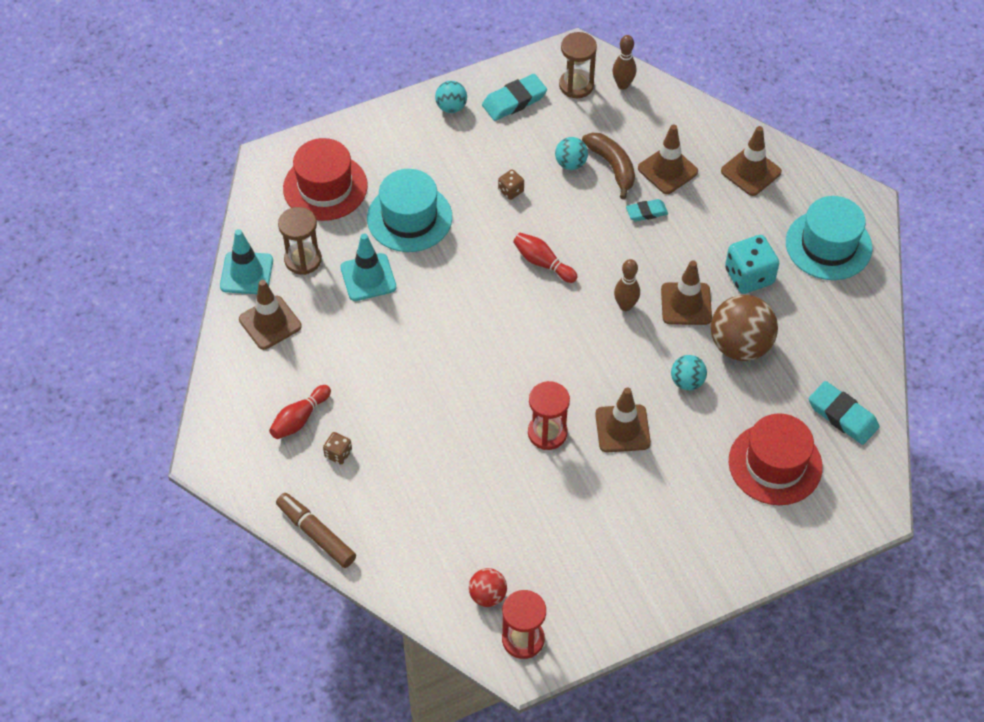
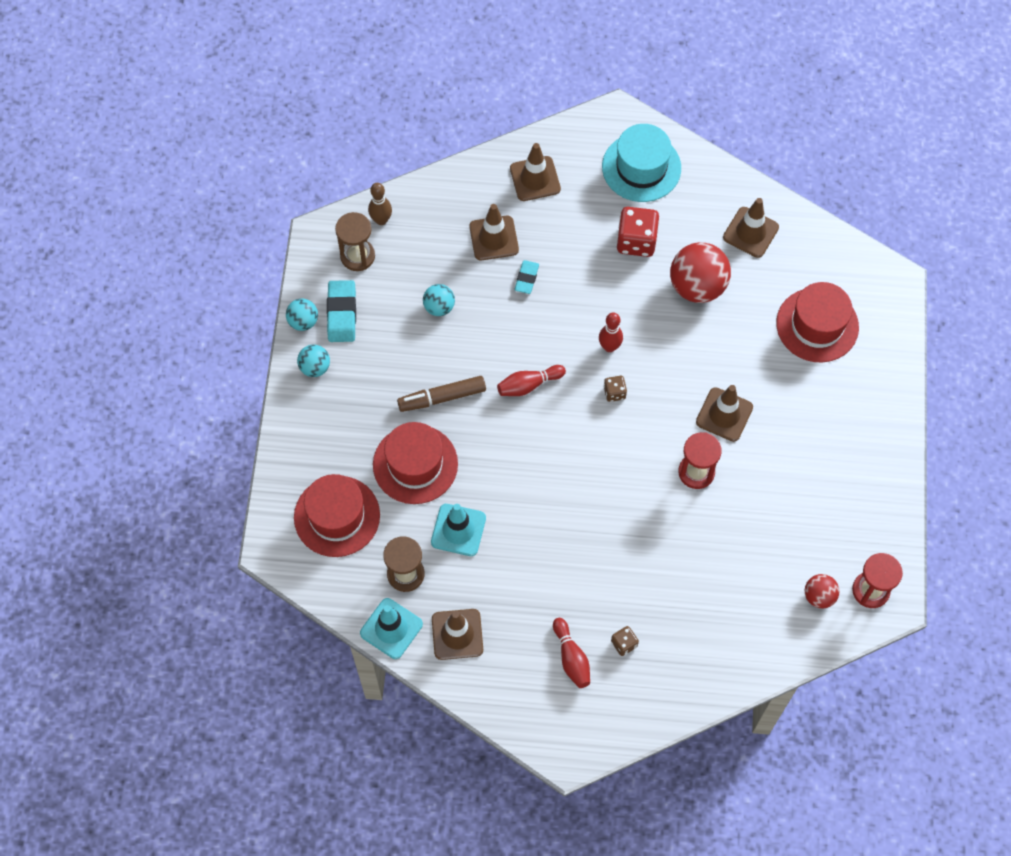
camera: 60 degrees left, 10 degrees up
(316, 534) = (692, 699): brown marker -> brown marker (442, 397)
(409, 218) = (415, 464): turquoise hat -> red hat
(511, 191) = (438, 369): brown dice -> brown dice (614, 392)
(612, 167) = (463, 277): brown banana -> none
(625, 306) = (609, 347): brown bowling pin -> red bowling pin
(686, 304) = (635, 301): brown traffic cone -> brown traffic cone (750, 232)
(687, 382) = (708, 343): turquoise ball -> turquoise ball (303, 321)
(740, 345) = (697, 286): brown ball -> red ball
(749, 276) = (636, 241): turquoise dice -> red dice
(842, 416) = (801, 253): turquoise eraser -> none

